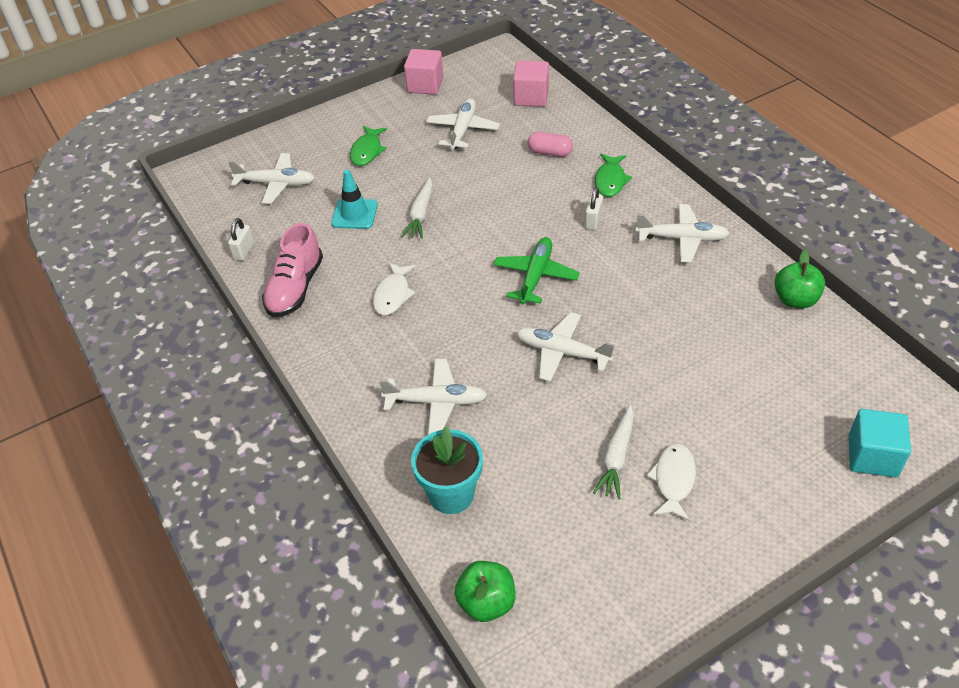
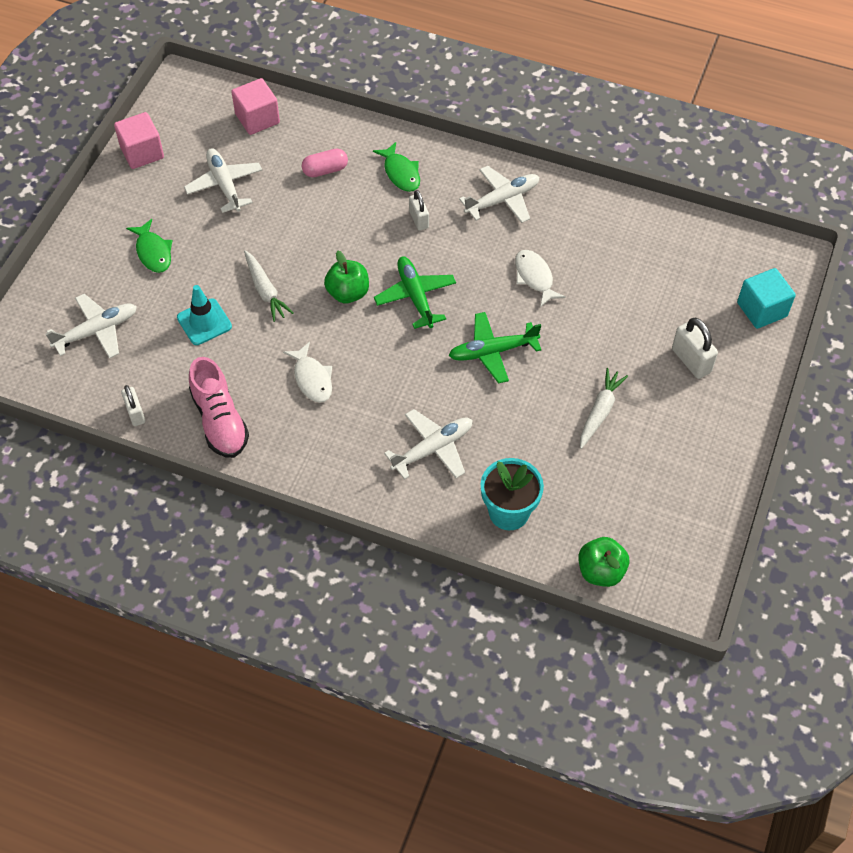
camera: 40 degrees left, 10 degrees up
(562, 352) = (492, 352): white plane -> green plane
(616, 457) = (600, 412): white carrot -> white carrot turned 135 degrees counterclockwise
(673, 480) = (651, 405): white fish -> white fish (534, 277)
(752, 462) = (691, 361): none -> white padlock
(795, 300) = (625, 211): green apple -> green apple (348, 293)

